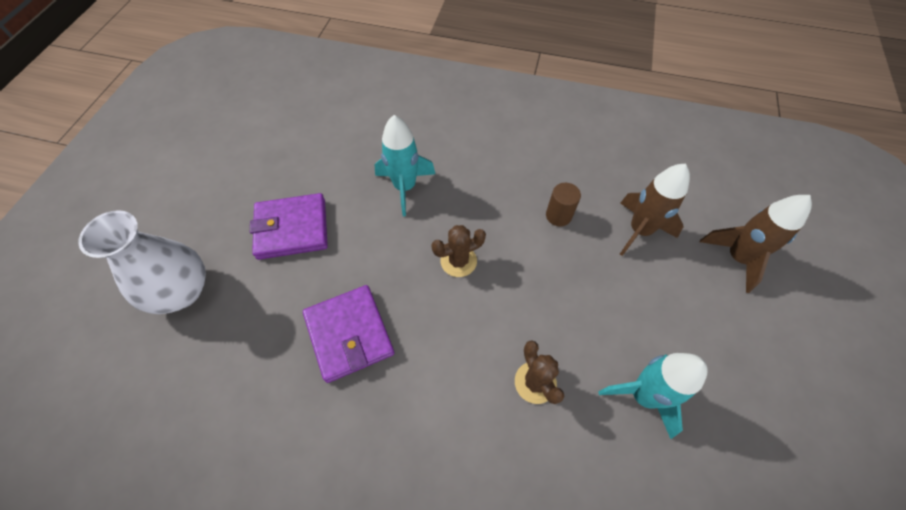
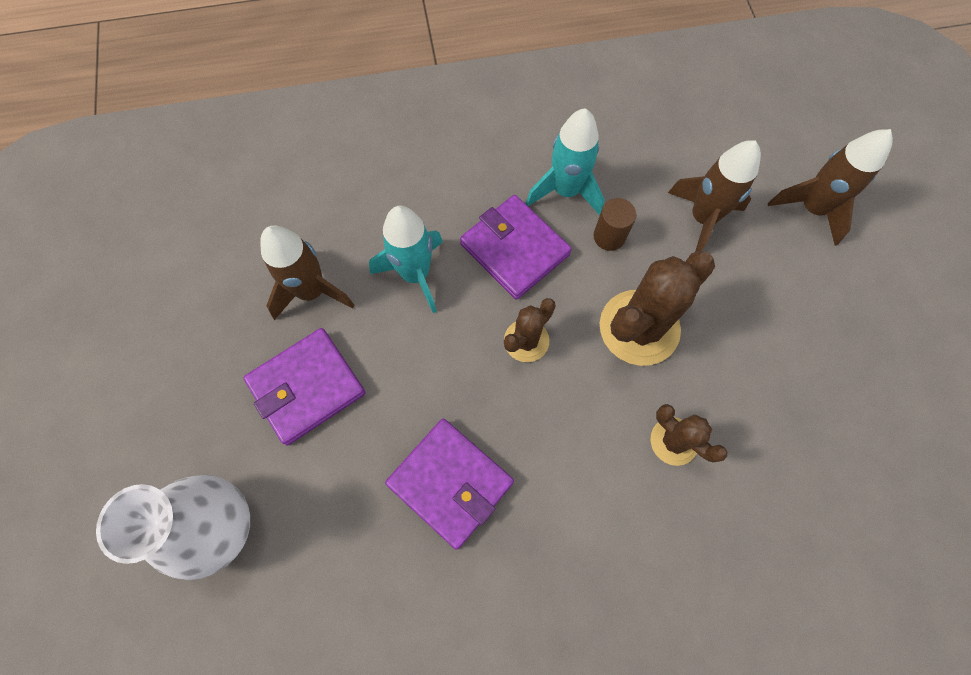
camera: 25 degrees left, 10 degrees up
(331, 171) = (312, 291): none -> brown rocket
(483, 198) = (514, 249): none -> purple wallet
(549, 287) = (639, 328): none -> brown cactus
(643, 395) = (783, 404): turquoise rocket -> turquoise rocket (566, 191)

